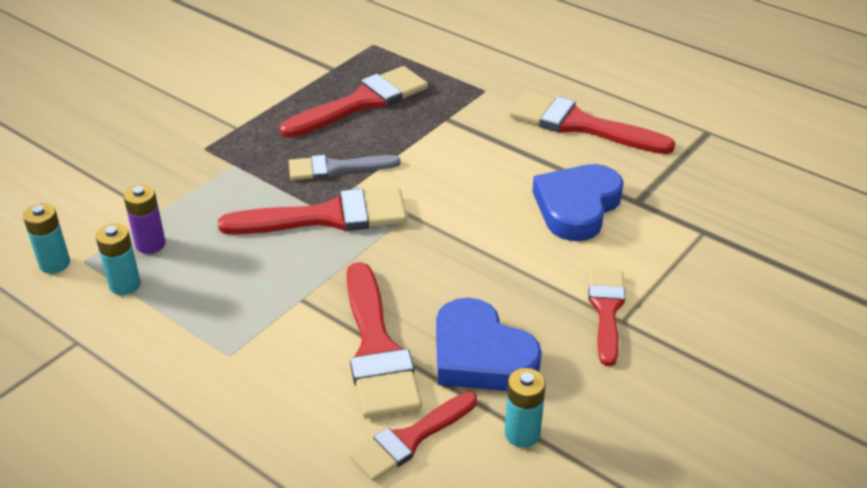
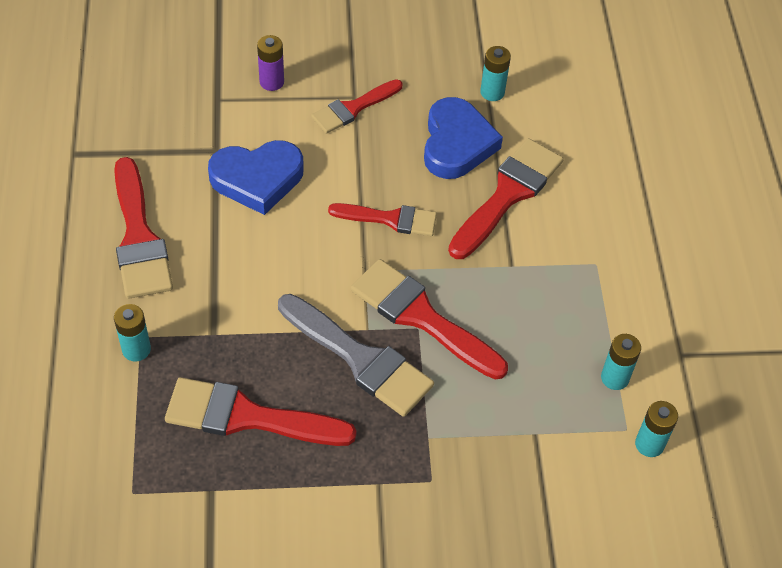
camera: 135 degrees left, 15 degrees up
(150, 244) = (566, 402): purple battery -> purple battery (271, 82)
(336, 168) = (360, 359): grey brush -> grey brush, size x1.57
(410, 439) = (550, 135): red brush -> red brush (390, 219)
(477, 85) = (136, 349): none -> turquoise battery

